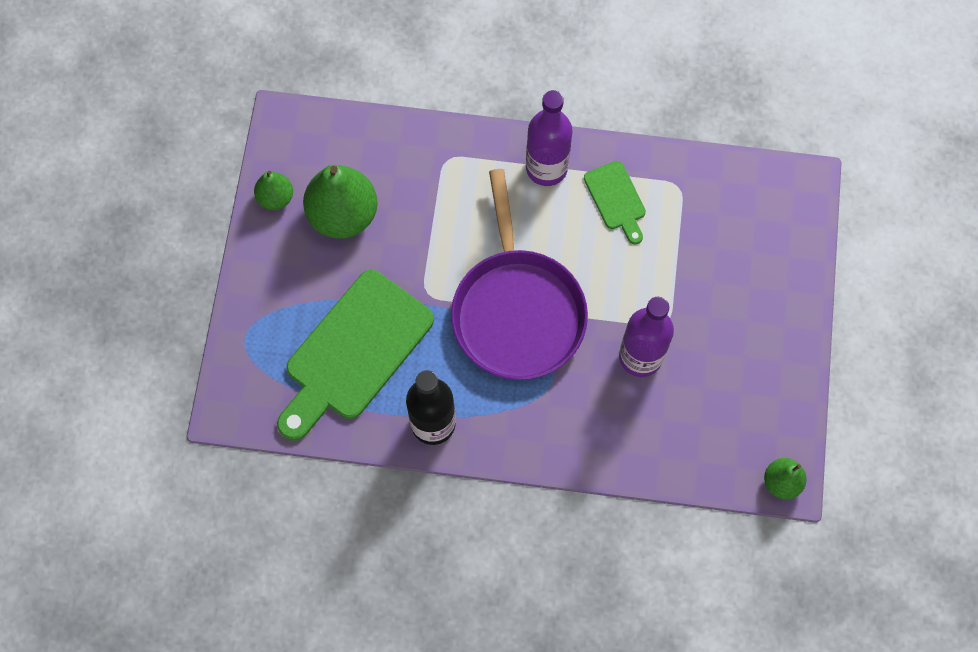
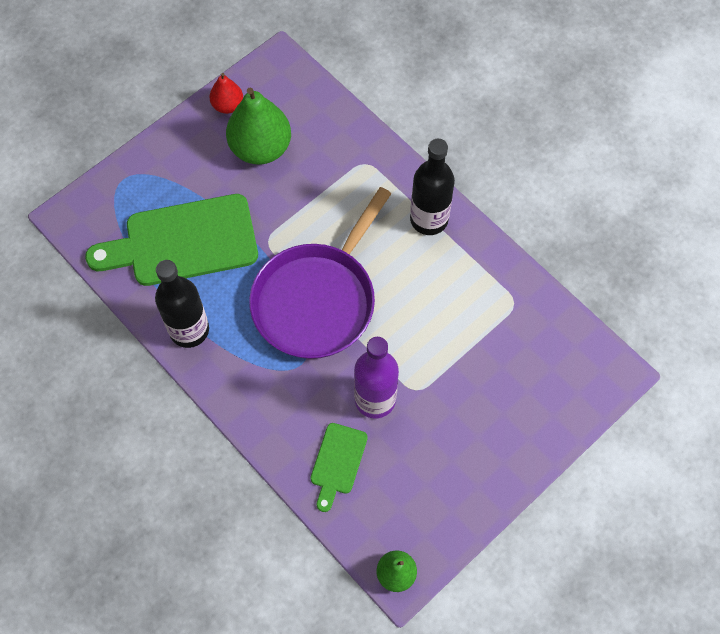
camera: 40 degrees right, 5 degrees down
(276, 198) = (228, 105): green pear -> red pear
(546, 168) = (429, 219): purple bottle -> black bottle
(616, 199) = (459, 277): green cutting board -> green cutting board (337, 462)

